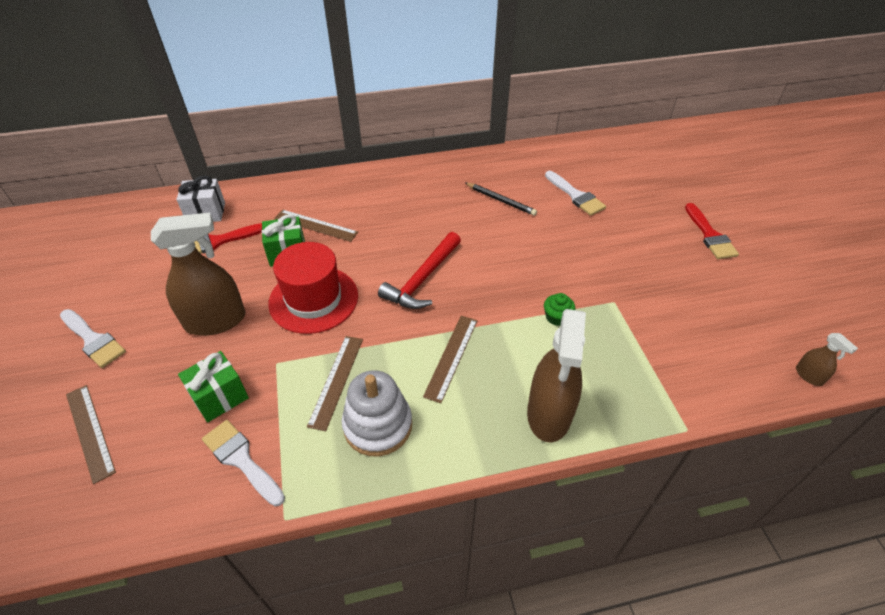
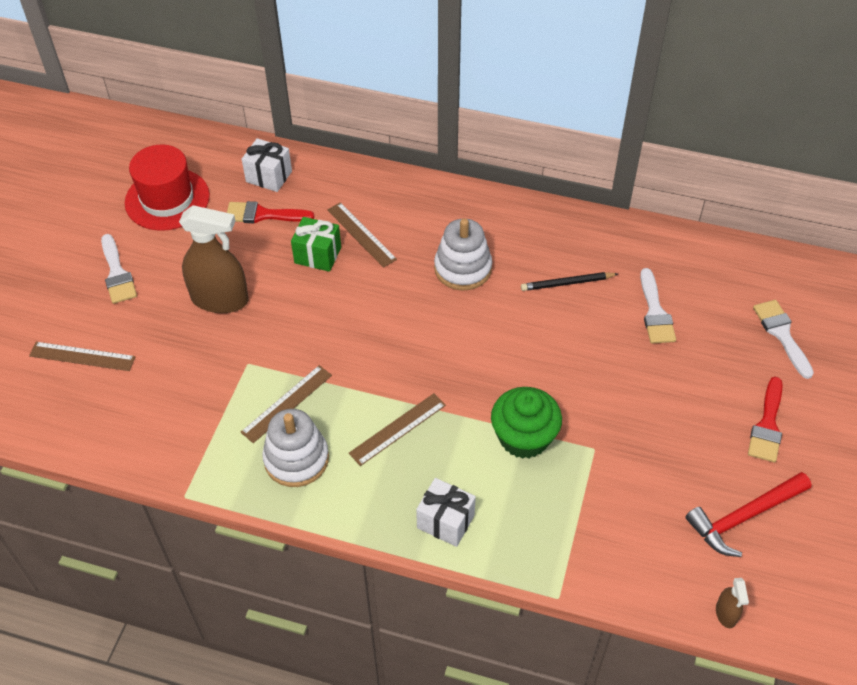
camera: 30 degrees right, 5 degrees up
(90, 431) = (82, 356): brown ruler -> brown ruler turned 75 degrees counterclockwise
(220, 397) = (188, 373): green gift -> none
(241, 459) = (178, 434): white brush -> white brush (781, 334)
(313, 299) = (313, 315): red hat -> red hat (167, 199)
(415, 219) = (463, 268): none -> white stacking toy
(422, 279) = (424, 339): red hammer -> red hammer (743, 517)
(500, 200) = (567, 283): black pencil -> black pencil turned 105 degrees clockwise
(549, 414) = (445, 521): brown spray bottle -> white gift
(557, 317) = (524, 437): green cupcake -> green cupcake, size x2.08

